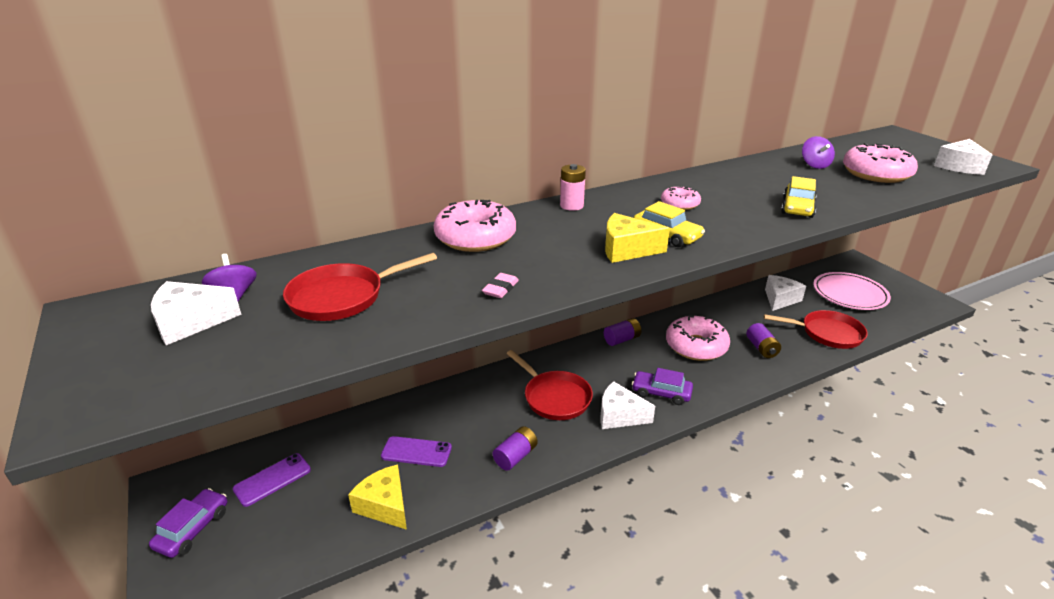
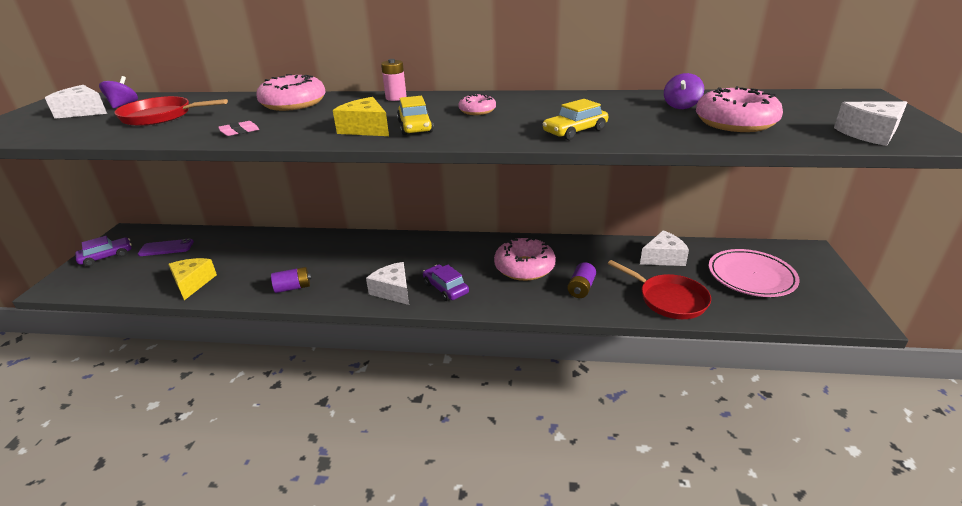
camera: 35 degrees right, 0 degrees up
(416, 452) = (247, 262): purple phone -> none
(554, 397) = (368, 263): red pan -> none
(621, 339) = (472, 243): purple battery -> none

